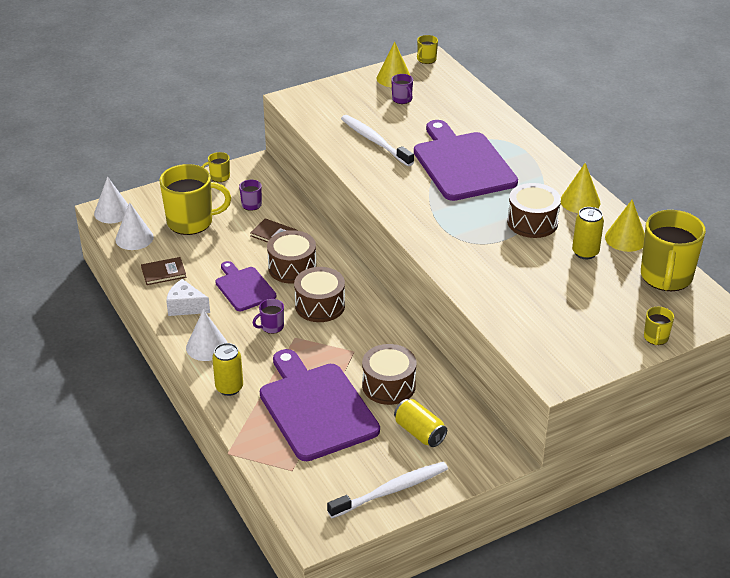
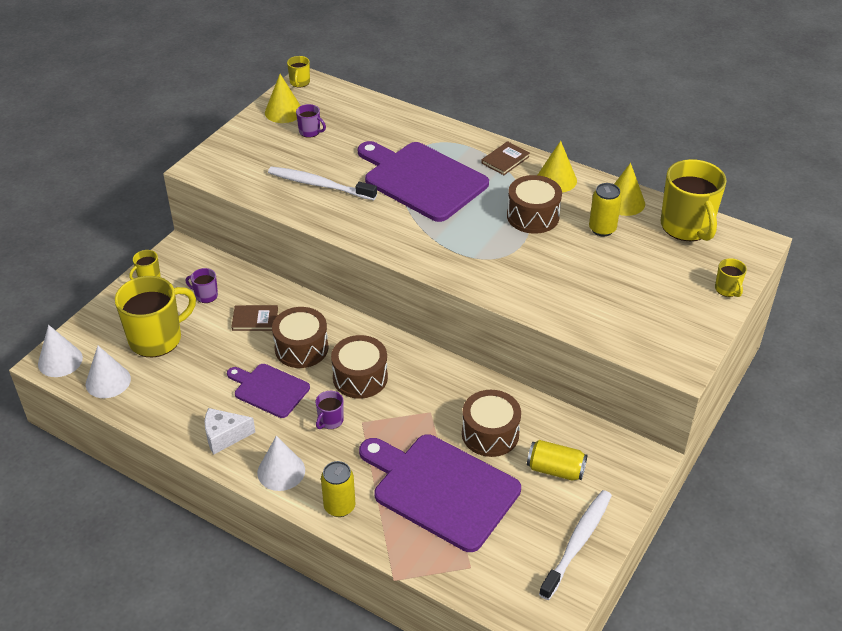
camera: 30 degrees left, 5 degrees up
(163, 272) = (171, 407): brown book -> brown book (505, 160)

